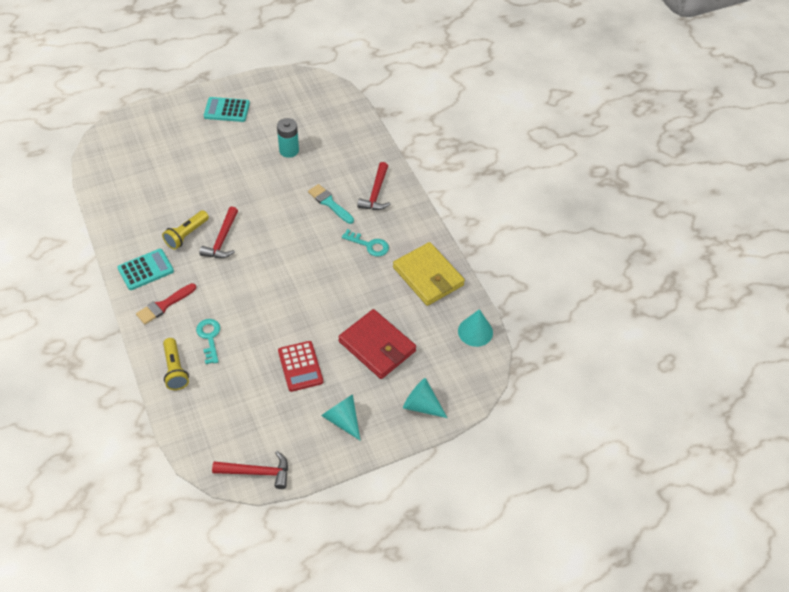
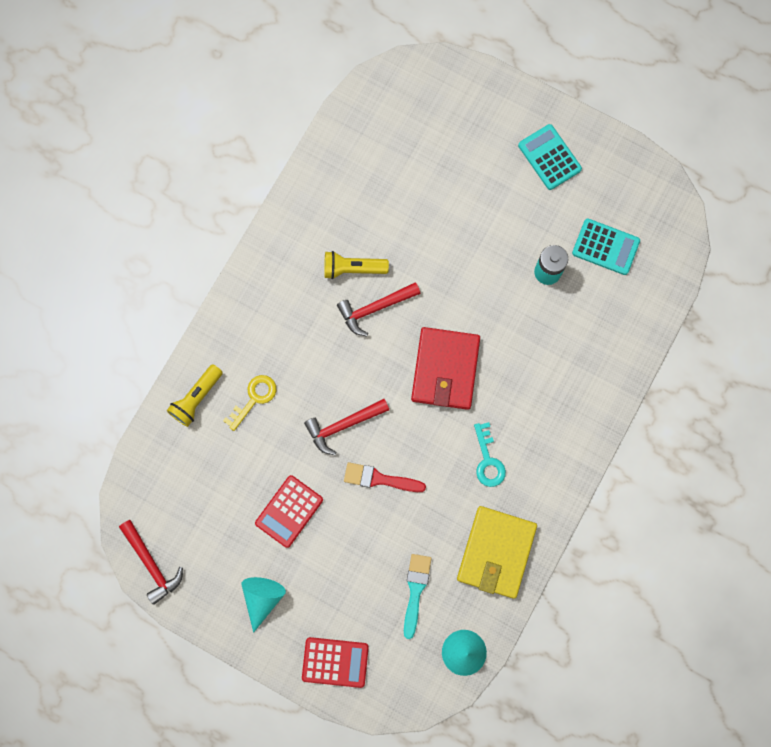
camera: 55 degrees right, 25 degrees up
(146, 270) = (281, 269): turquoise calculator -> turquoise calculator (605, 247)
(164, 305) = (256, 323): red brush -> red brush (379, 479)
(209, 338) = (254, 398): turquoise key -> yellow key
(329, 203) = (510, 374): turquoise brush -> turquoise brush (415, 590)
(376, 193) = (564, 412): red hammer -> red hammer (343, 425)
(377, 346) = (369, 567): red wallet -> red wallet (445, 369)
(421, 405) = (335, 662): turquoise cone -> red calculator

